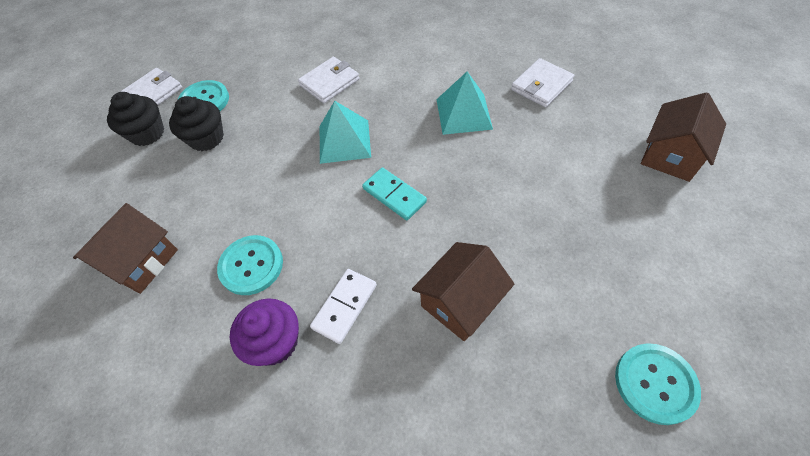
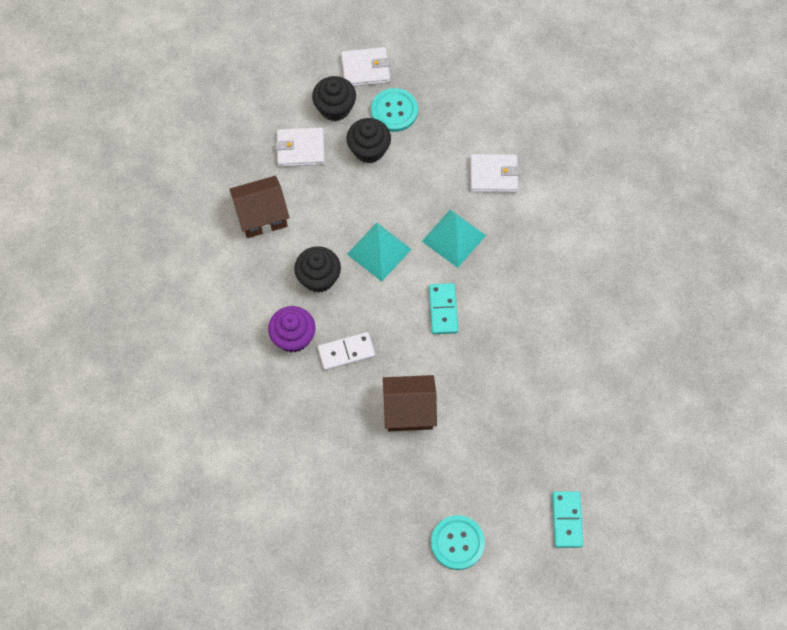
camera: 40 degrees right, 10 degrees up
(251, 266) = (318, 277): turquoise button -> black cupcake
(463, 114) = (554, 292): turquoise pyramid -> turquoise pyramid (379, 251)
(541, 85) = (636, 321): white wallet -> white wallet (300, 149)
(671, 155) = (647, 452): brown house -> none
(699, 261) = (567, 520): none -> turquoise domino

